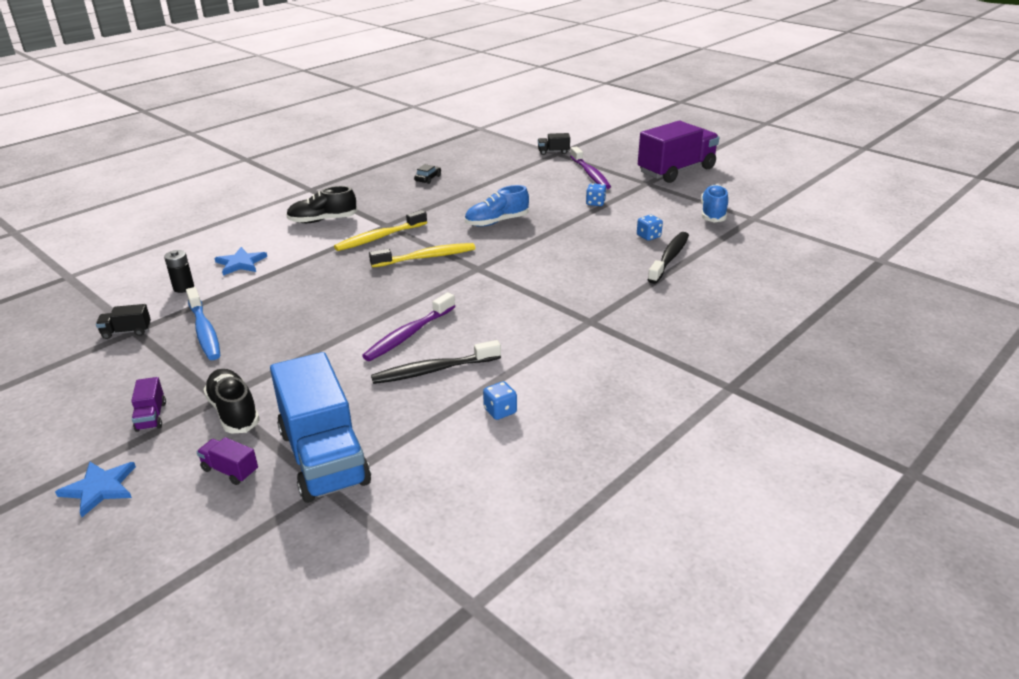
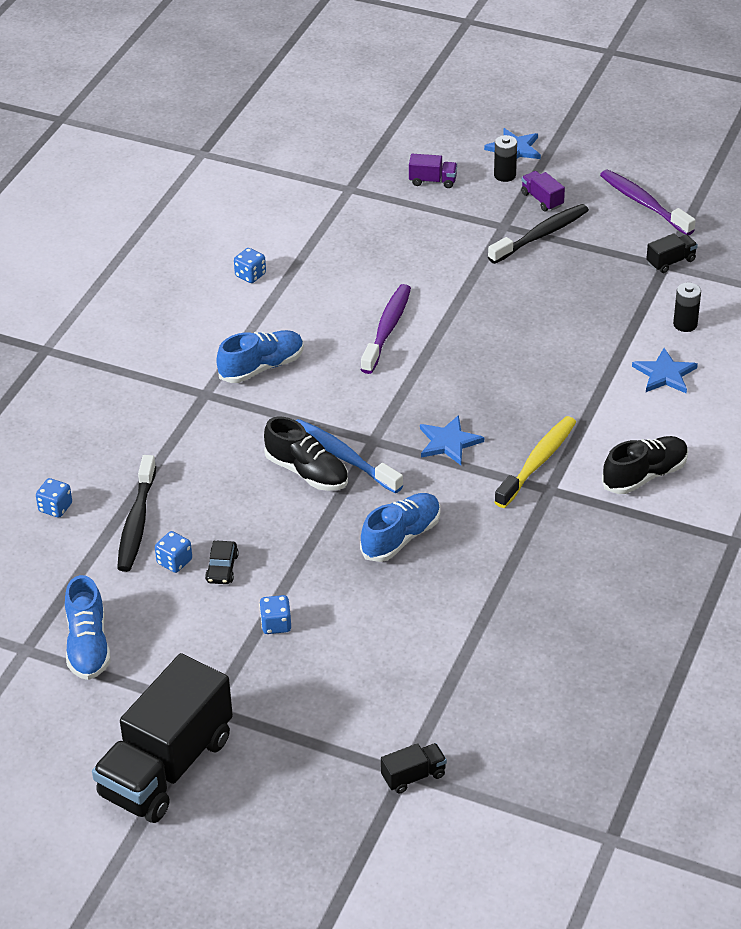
camera: 160 degrees right, 10 degrees up
(151, 456) = (505, 175): none -> black battery
(204, 331) = (595, 281): blue toothbrush -> blue toothbrush (343, 456)
(234, 412) = (478, 219): black shoe -> black shoe (307, 472)
(323, 457) = (370, 206): blue truck -> none
(427, 257) = (448, 442): yellow toothbrush -> blue star
(428, 178) = (578, 621): black car -> black car (222, 568)
(433, 370) = (335, 297): black toothbrush -> black toothbrush (541, 235)
(533, 329) = (261, 367): none -> blue shoe
(590, 174) = (315, 711): purple toothbrush -> purple toothbrush (643, 203)
(676, 171) = (166, 767): purple truck -> black truck
(729, 276) = (55, 508): none -> blue dice

